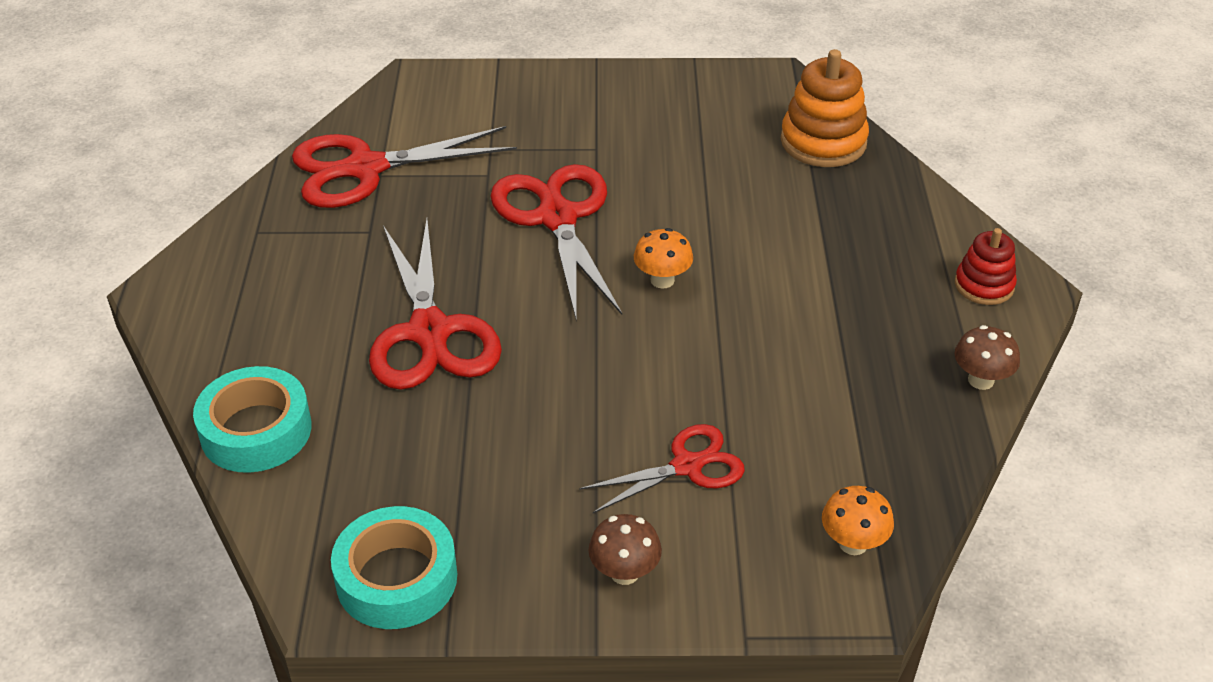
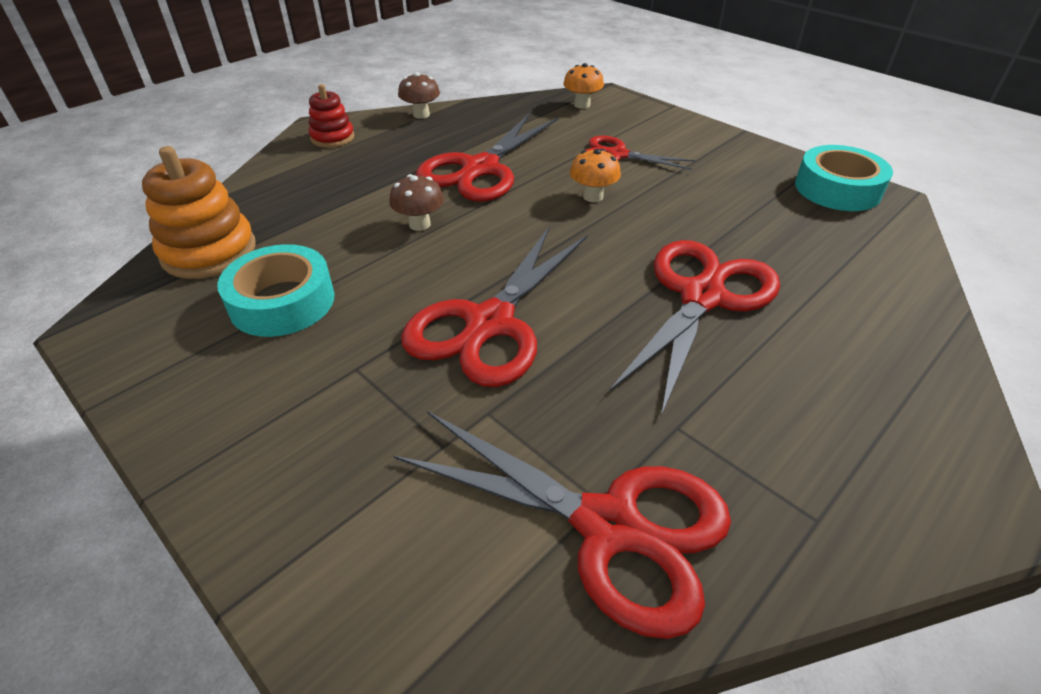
camera: 135 degrees left, 0 degrees up
(256, 430) = (905, 305): turquoise tape -> turquoise tape (282, 301)
(624, 572) = (703, 140): brown mushroom -> brown mushroom (419, 224)
(662, 280) = (488, 235): orange mushroom -> orange mushroom (593, 196)
(785, 345) = (481, 169): none -> red scissors

